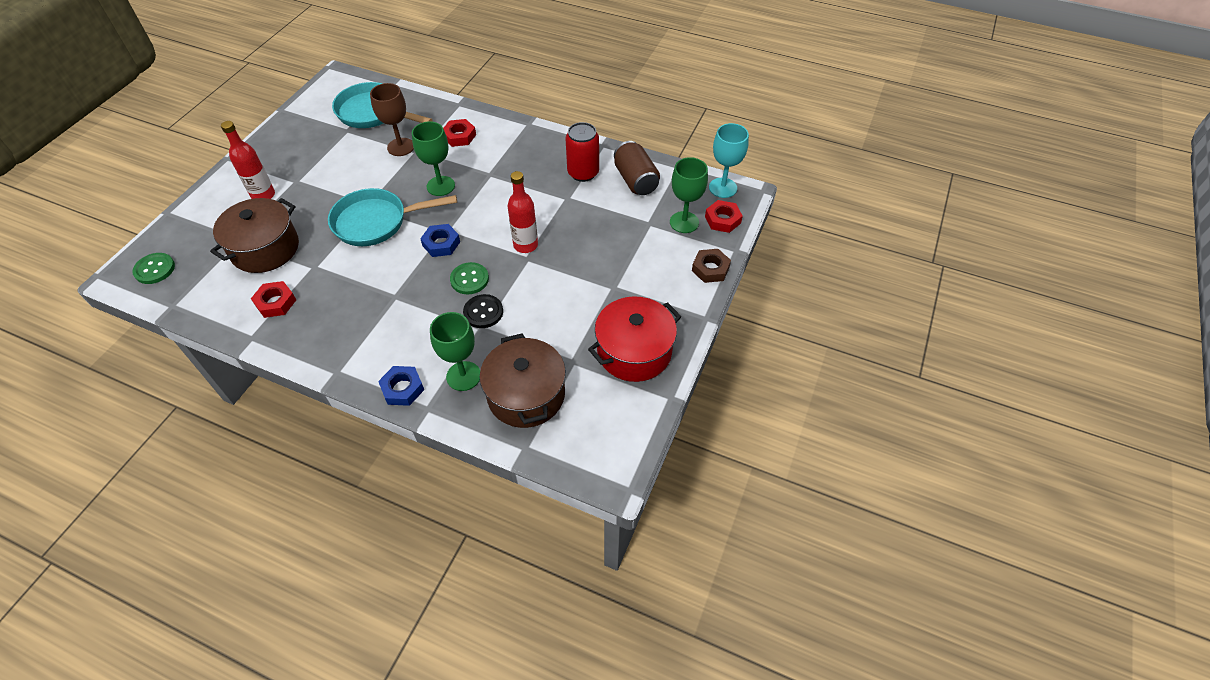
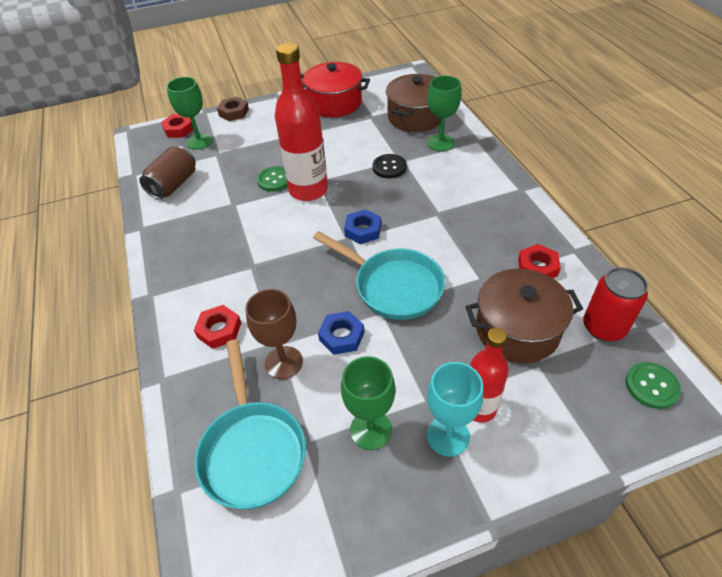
camera: 130 degrees left, 5 degrees down
(402, 388) = (484, 157): blue nut -> blue nut (341, 336)
(440, 186) = (303, 284): green goblet -> green goblet (371, 430)
(469, 279) = (373, 192): green button -> green button (274, 180)
(525, 245) = (308, 190): red bottle -> red bottle, size x1.66
(583, 173) = (192, 215): red can -> red can (603, 327)
(723, 188) = (141, 145): turquoise goblet -> turquoise goblet (448, 436)

